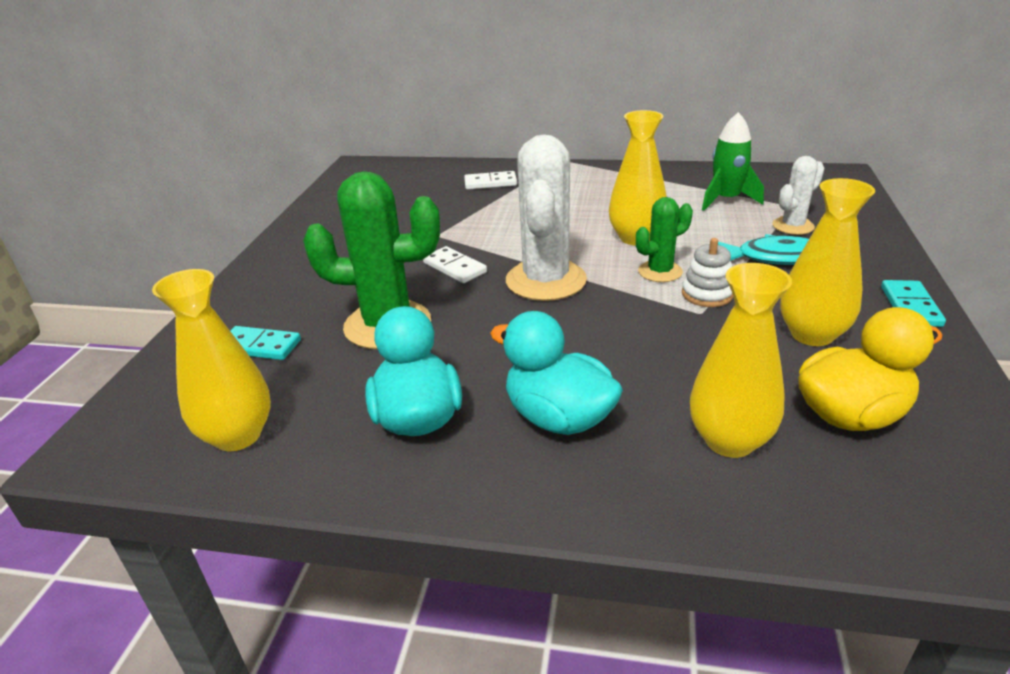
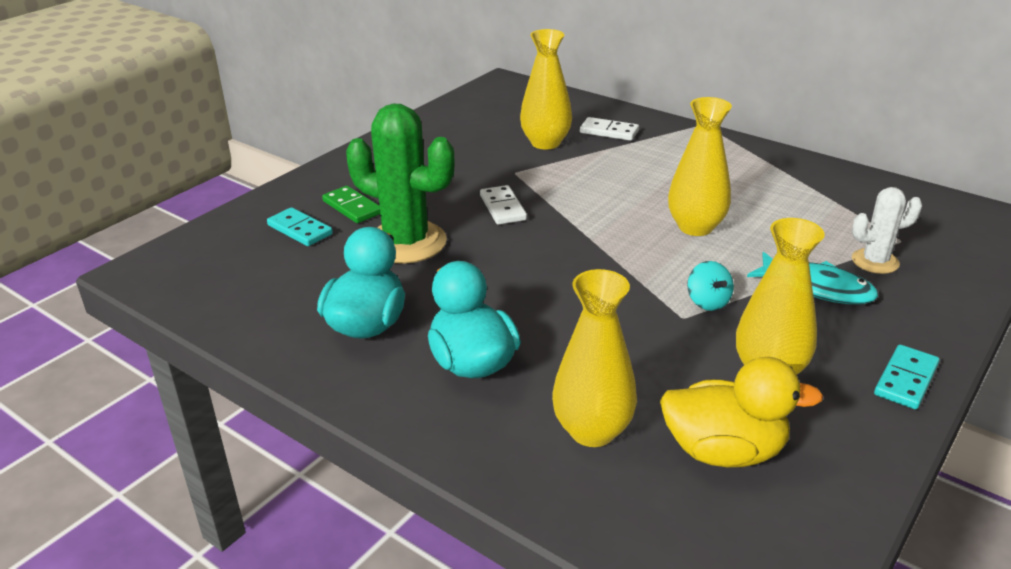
camera: 25 degrees right, 0 degrees up
(238, 435) = (237, 294): yellow vase -> yellow vase (545, 143)
(300, 308) = (352, 207): none -> green domino
(546, 280) = (570, 243): white cactus -> none
(660, 272) = (684, 267): green cactus -> none
(707, 294) = (707, 302): white stacking toy -> turquoise spinning top
(726, 200) = (833, 213): green rocket -> none

